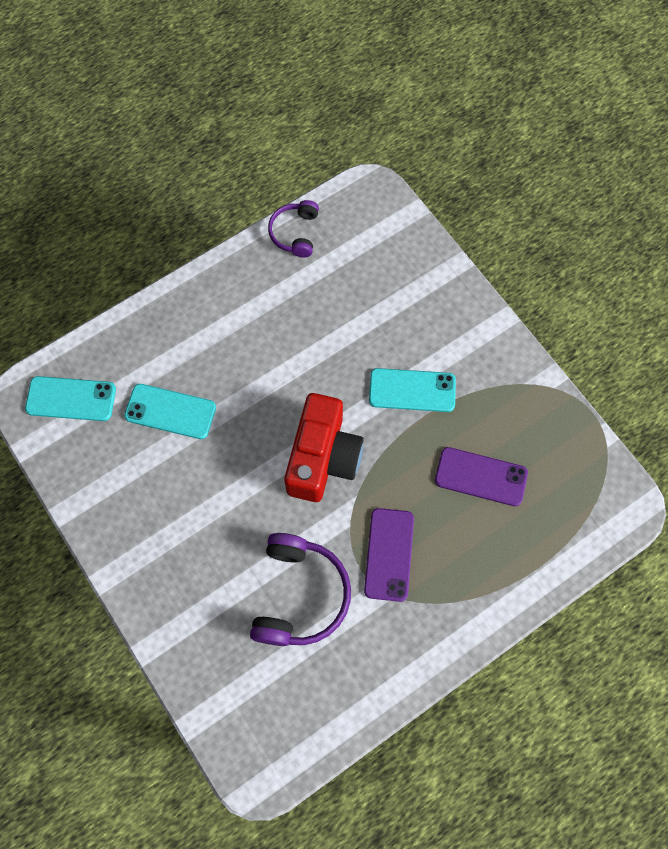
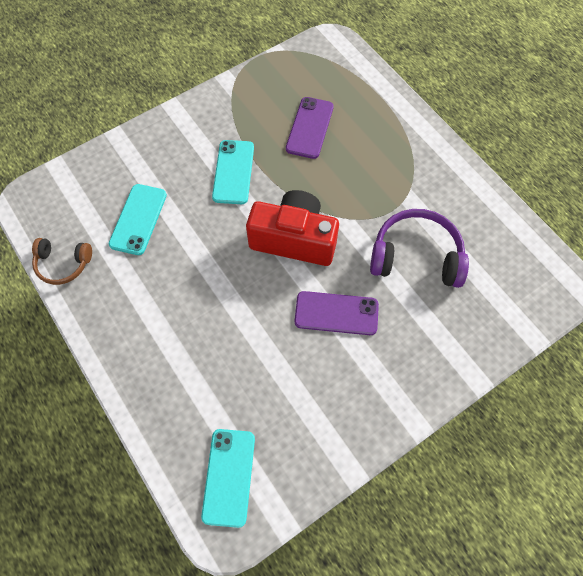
camera: 90 degrees left, 5 degrees down
(170, 411) = (246, 373): turquoise phone -> turquoise phone (138, 219)
(295, 233) = (63, 264): purple headphones -> brown headphones
(389, 554) = (377, 191): purple phone -> purple phone (336, 313)

